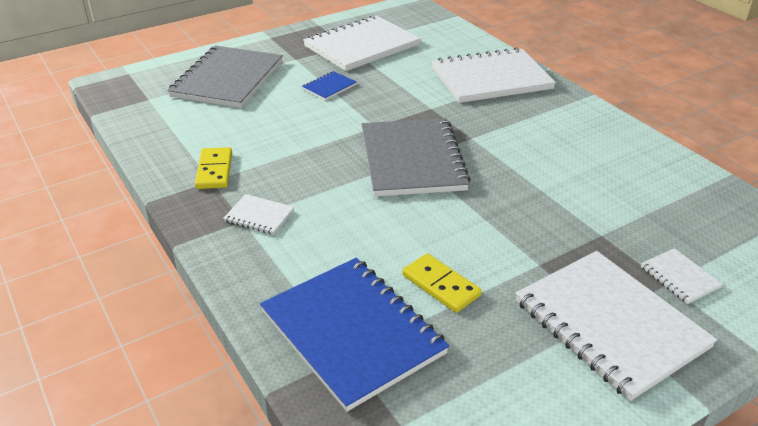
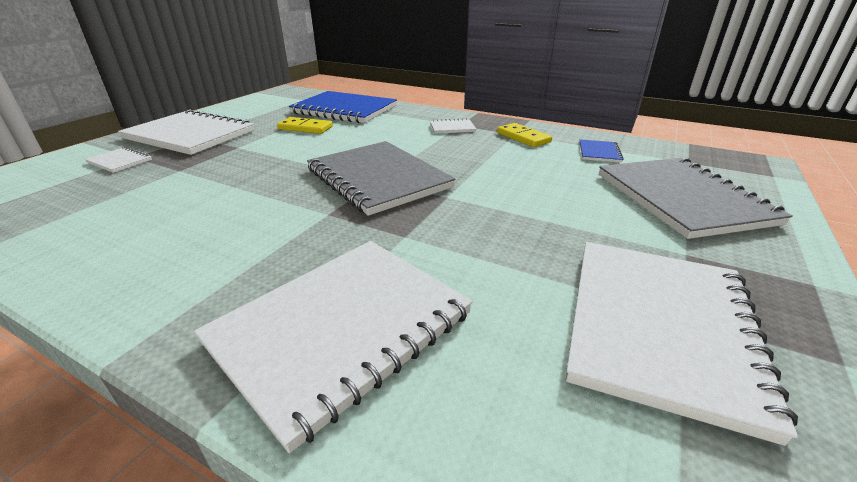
camera: 150 degrees right, 5 degrees down
(329, 87) = (564, 224): blue notebook -> blue notebook (599, 152)

